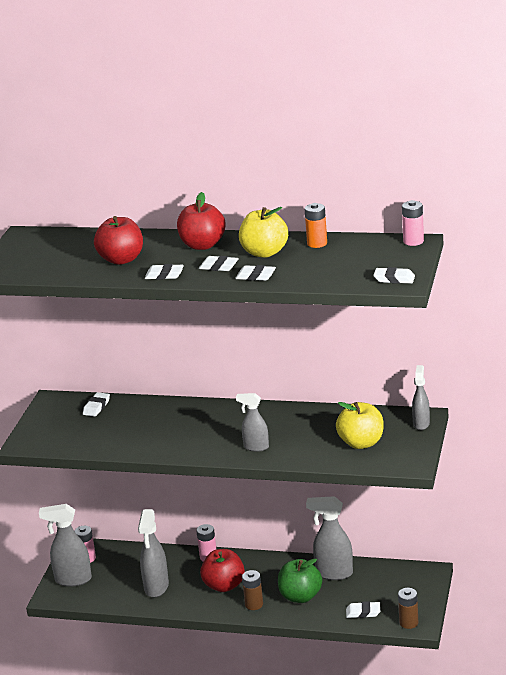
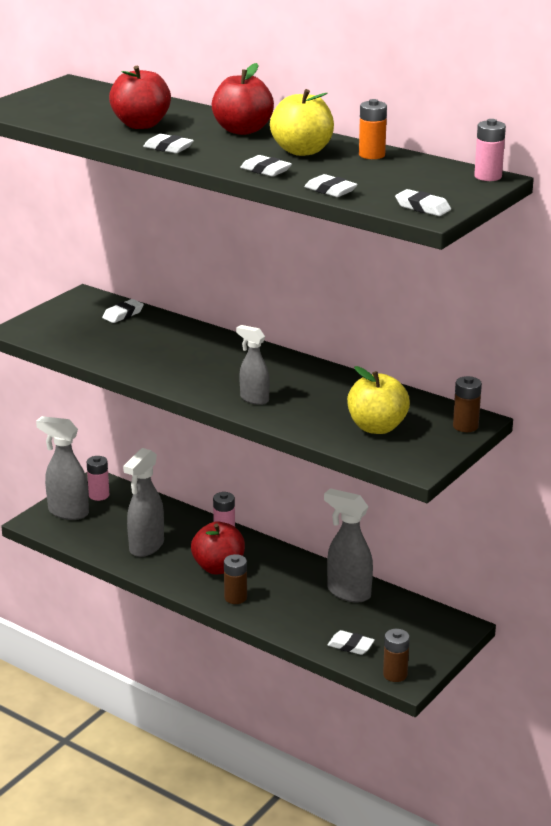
camera: 20 degrees right, 0 degrees up
(219, 267) = (236, 153): white eraser -> white eraser (330, 190)
(300, 596) = (293, 605): green apple -> none
(421, 424) = (465, 426): grey spray bottle -> brown battery

